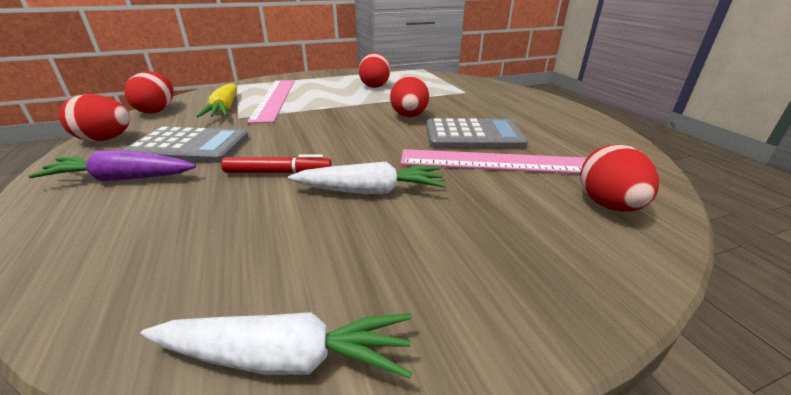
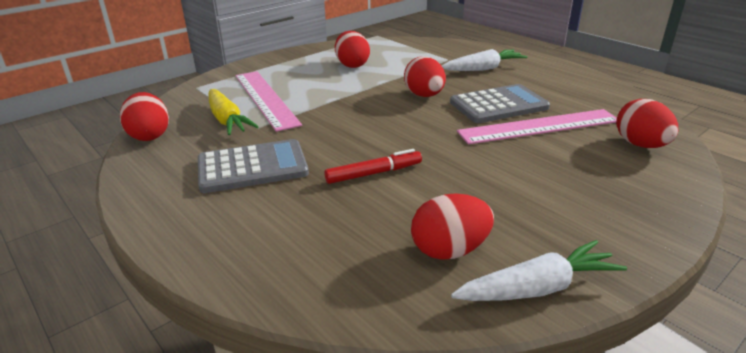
camera: 20 degrees left, 0 degrees up
(105, 139) = (146, 179): red egg -> red egg (449, 250)
(122, 179) = (234, 211): purple carrot -> none
(371, 191) = (469, 172): white carrot -> white carrot (484, 69)

